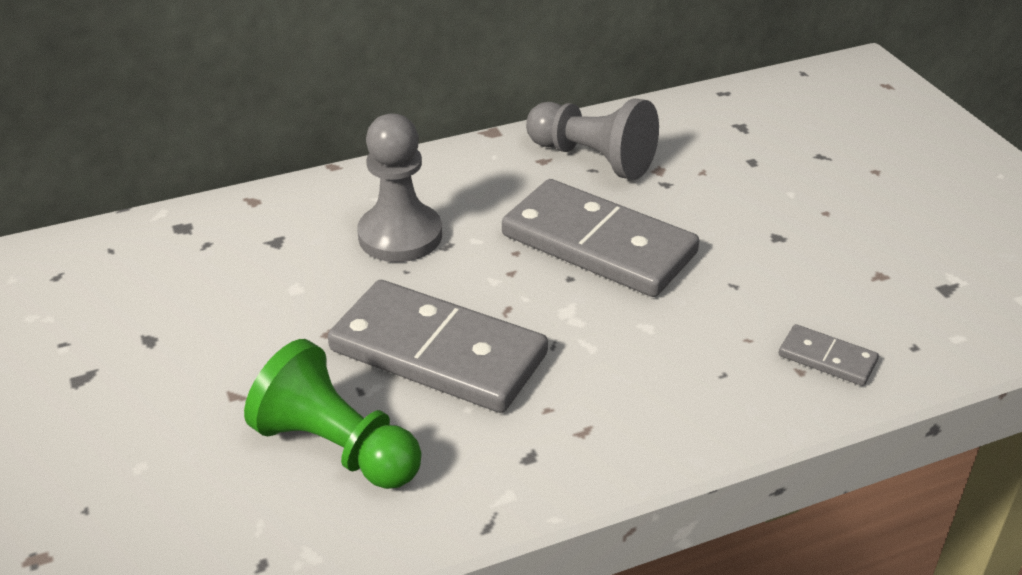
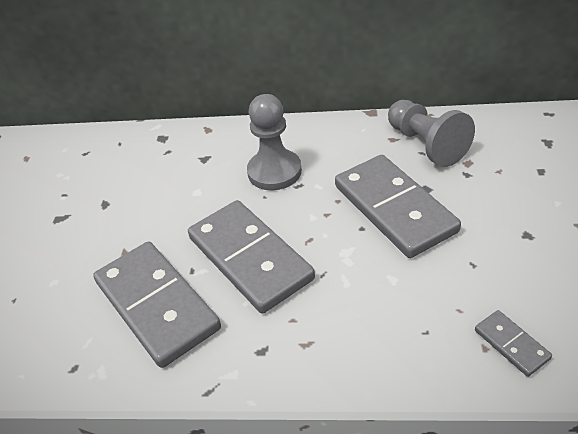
camera: 30 degrees right, 5 degrees up
(337, 448) = (156, 305): green pawn -> grey domino

